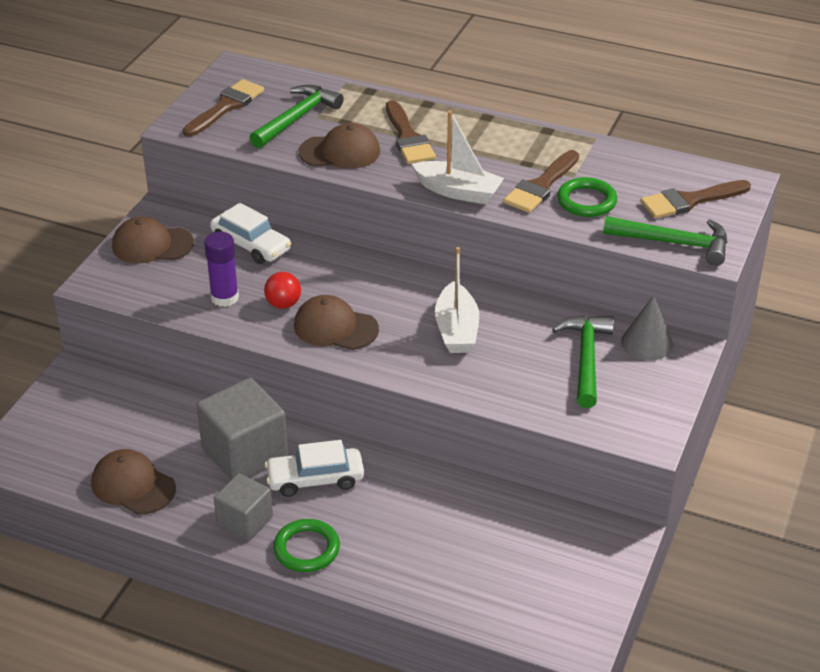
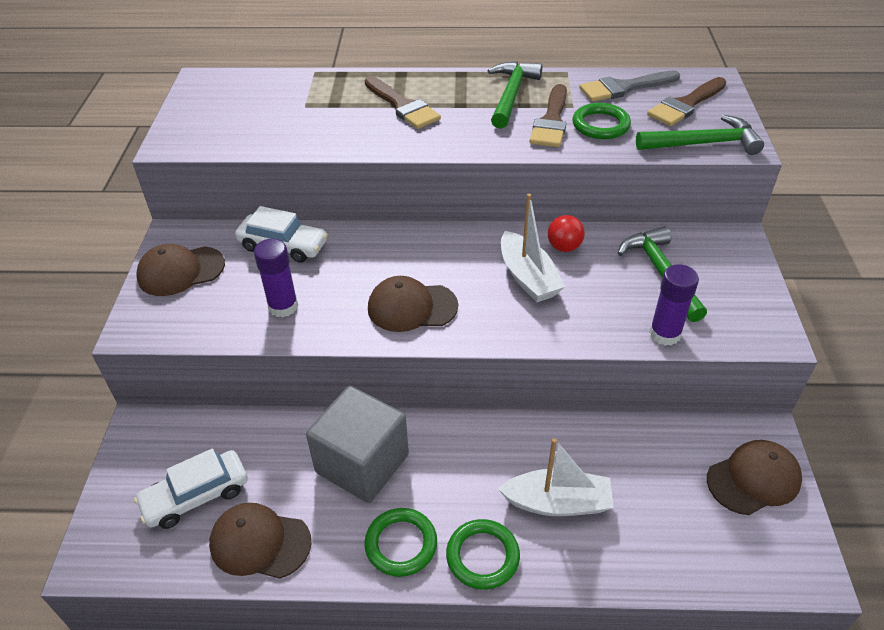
camera: 20 degrees left, 5 degrees up
(226, 107) = (209, 116): brown brush -> none
(245, 520) = (401, 544): grey cube -> green ring
(283, 304) = (347, 297): red ball -> red ball (564, 247)
(297, 118) = (286, 111): green hammer -> green hammer (511, 95)
(315, 479) = (448, 470): white car -> white car (196, 496)
(340, 152) = (346, 132): brown cap -> brown cap (753, 479)
(458, 191) = (481, 143): white boat -> white boat (557, 503)
(549, 410) = (664, 334): none -> purple glue stick
(641, 169) = (624, 88): none -> grey brush
(647, 343) = (700, 243): grey cone -> none

